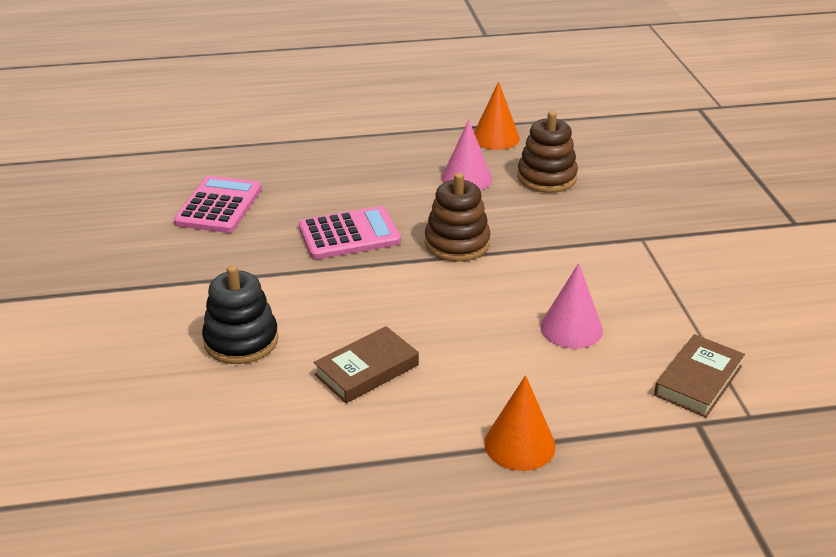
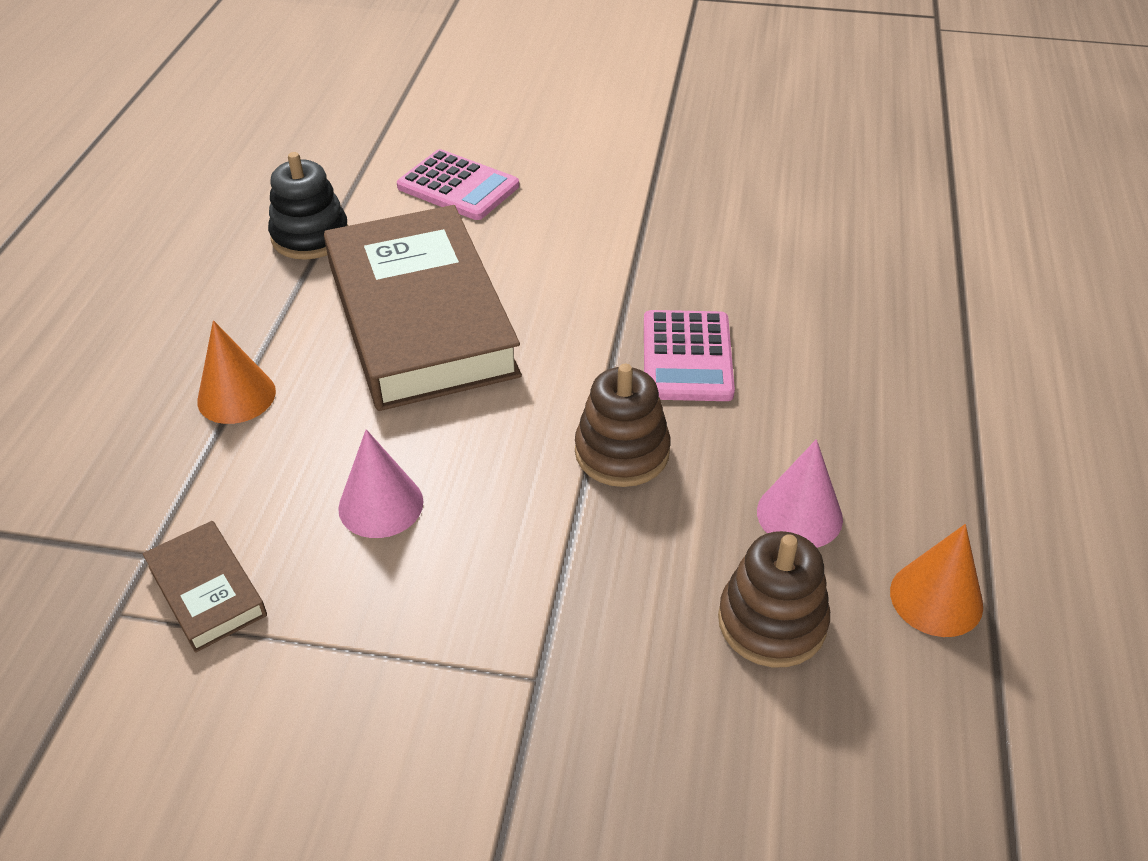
camera: 110 degrees right, 10 degrees up
(219, 206) = (798, 263): pink calculator -> pink calculator (458, 187)
(241, 341) = (520, 245): black stacking toy -> black stacking toy (310, 236)
(367, 370) = (420, 318): brown book -> brown book, size x2.35

